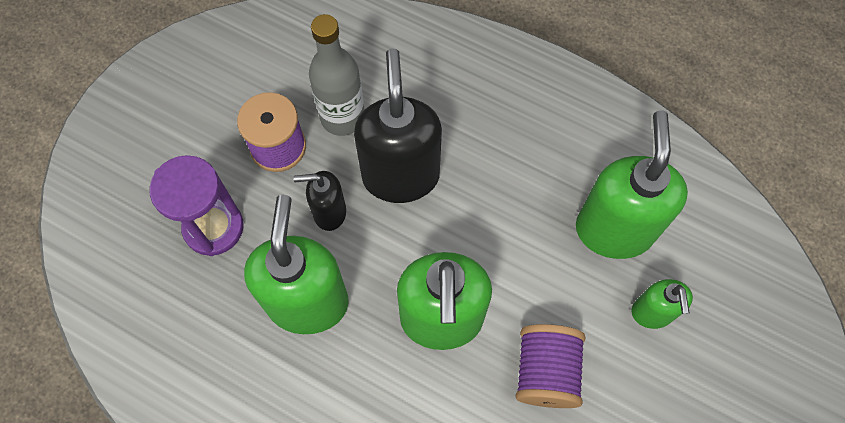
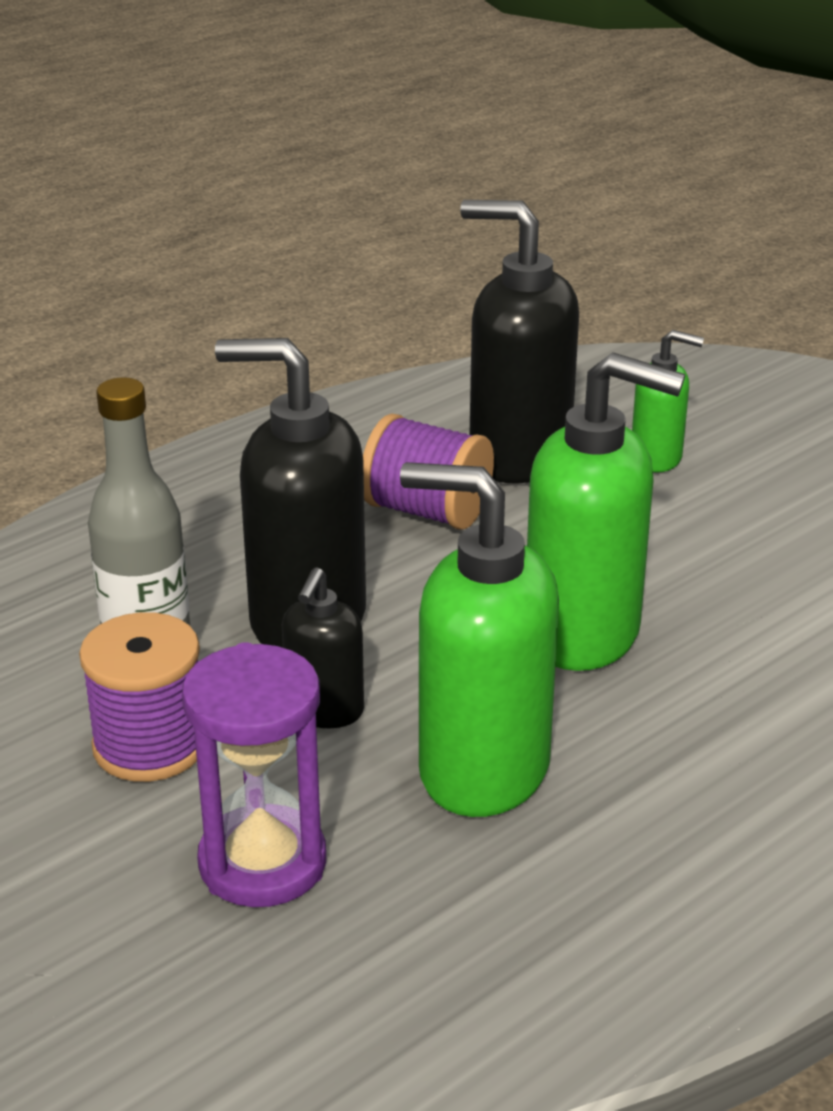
camera: 70 degrees left, 35 degrees down
(545, 372) = (708, 560): purple spool -> purple spool (427, 511)
(614, 229) = (518, 457): green soap dispenser -> black soap dispenser

